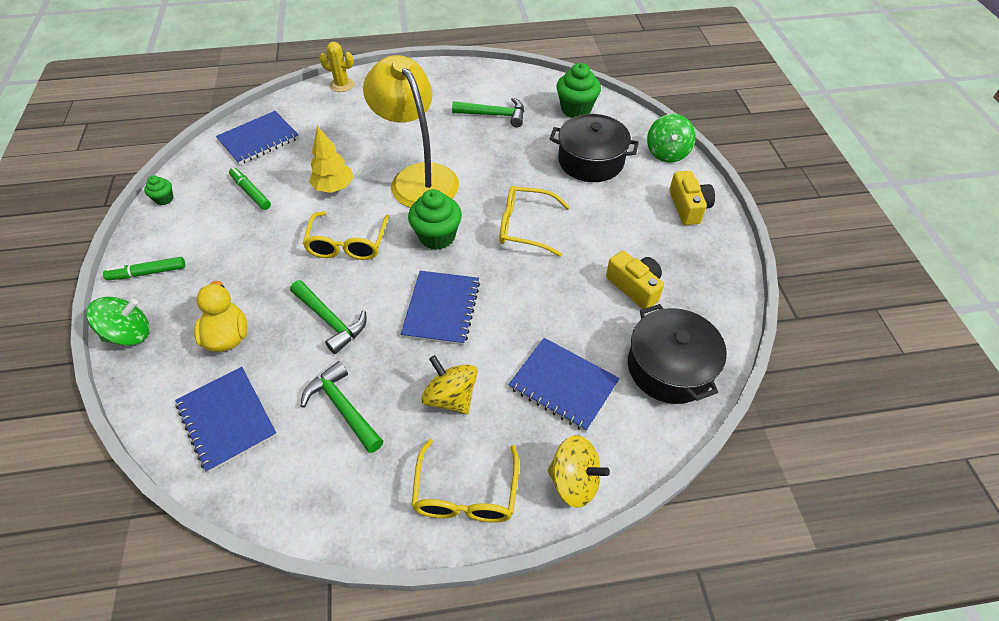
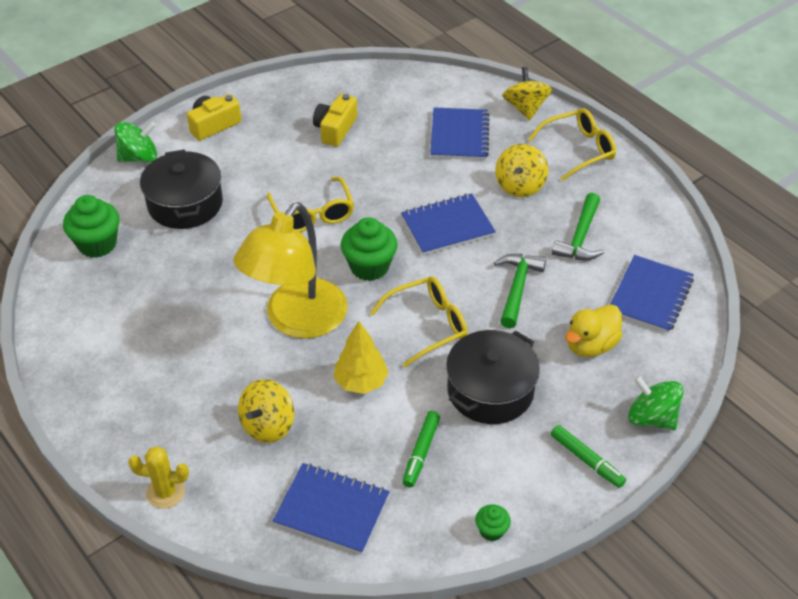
camera: 120 degrees left, 5 degrees down
(342, 85) = (165, 492): yellow cactus -> yellow cactus turned 75 degrees counterclockwise
(345, 135) = (268, 425): none -> yellow spinning top
(494, 115) = (147, 307): green hammer -> none
(669, 367) = (400, 93): black pot -> black pot (490, 390)

